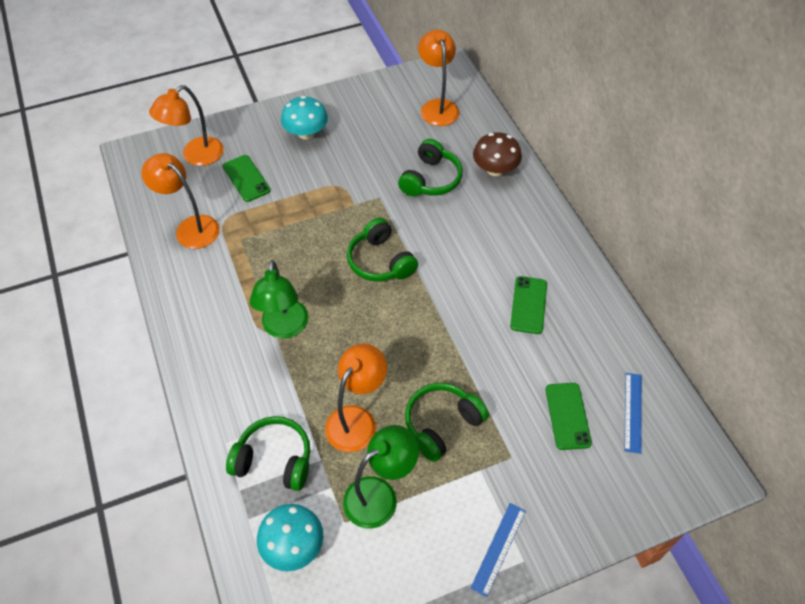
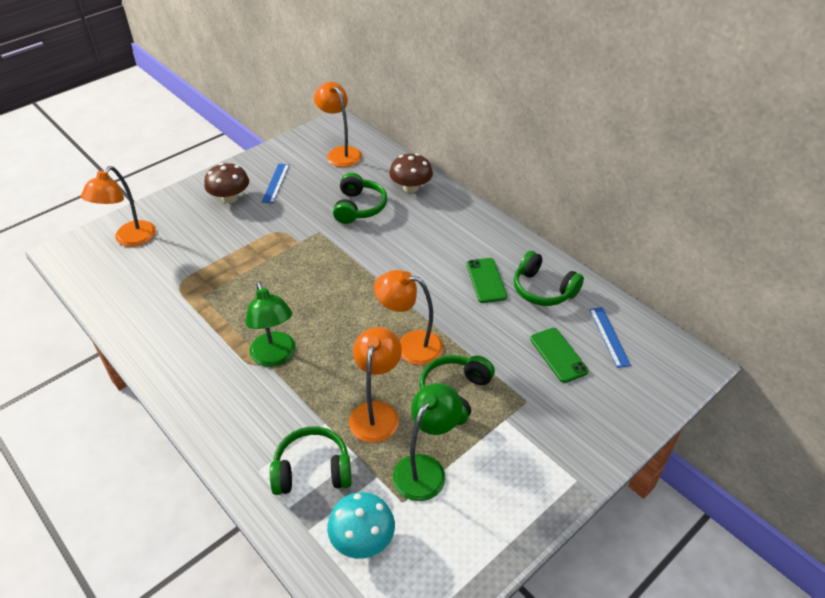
camera: 20 degrees left, 10 degrees down
(191, 227) = (148, 298): orange lamp -> orange lamp (410, 345)
(246, 178) = (187, 246): green phone -> none
(306, 133) = (230, 198): turquoise mushroom -> brown mushroom
(380, 261) = (342, 280): green headphones -> green headphones (543, 289)
(498, 548) = (550, 477): blue ruler -> blue ruler (276, 183)

